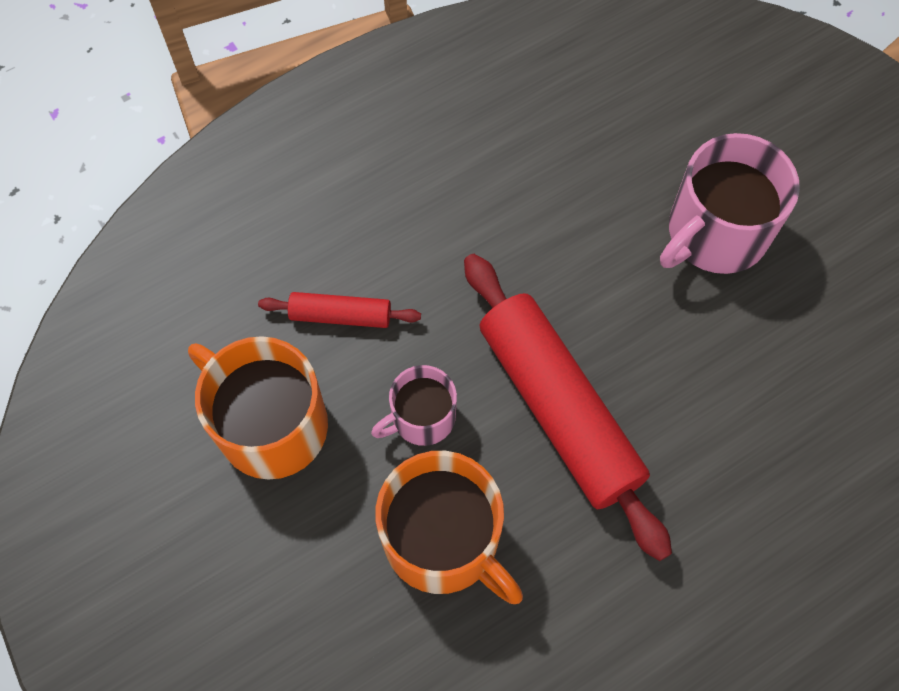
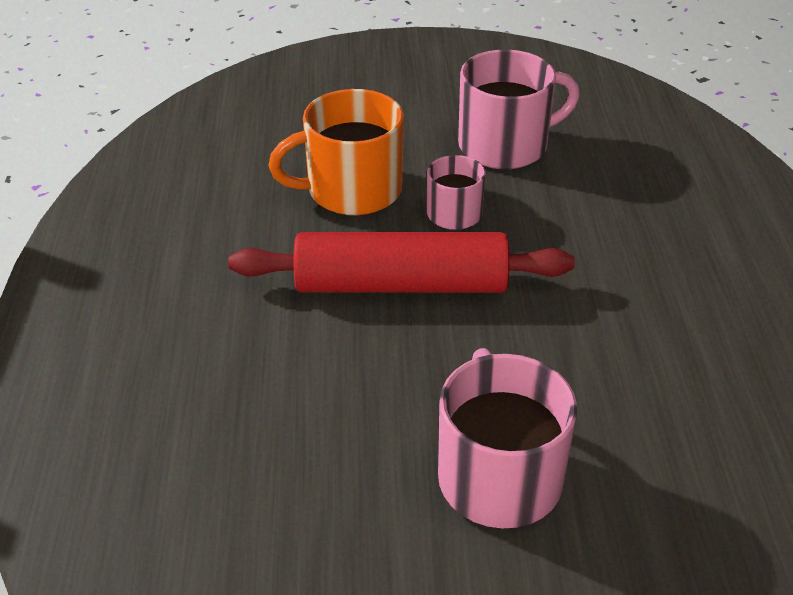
camera: 120 degrees right, 25 degrees down
(270, 425) = (505, 145): orange mug -> pink mug
(340, 316) = (574, 203): red rolling pin -> none

